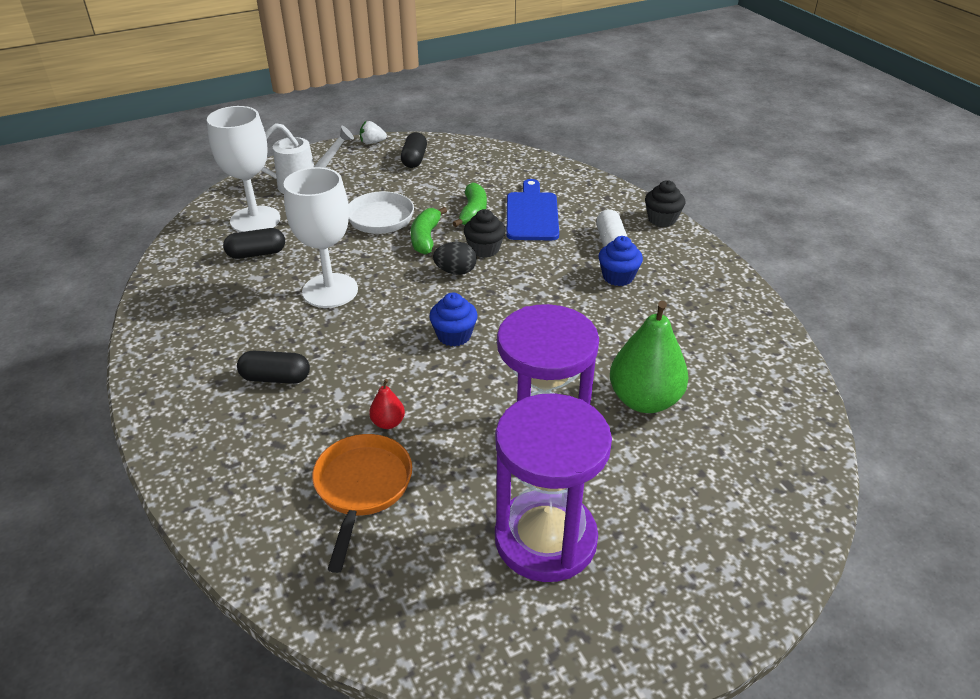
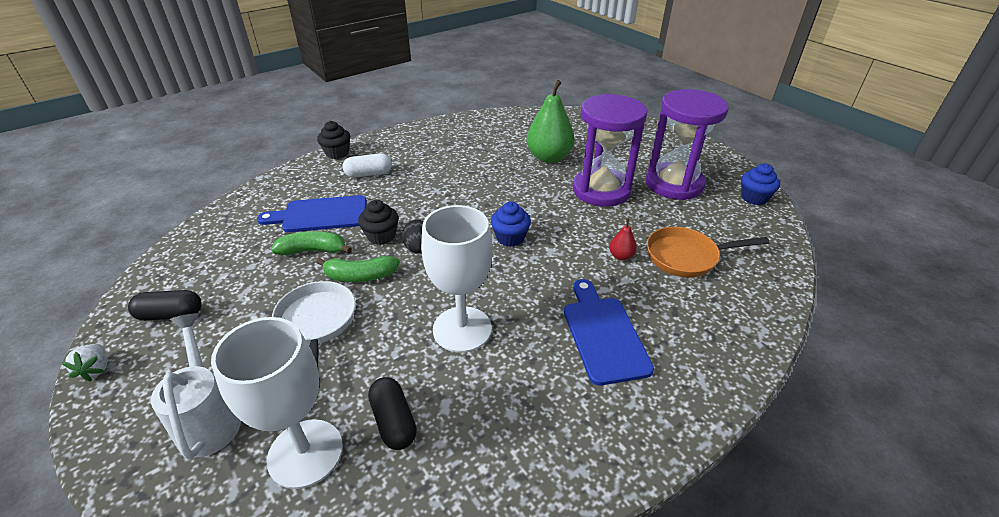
camera: 100 degrees left, 0 degrees up
(276, 378) = (603, 335): black capsule -> blue cutting board
(618, 277) = (419, 169): blue cupcake -> blue cupcake (754, 198)

